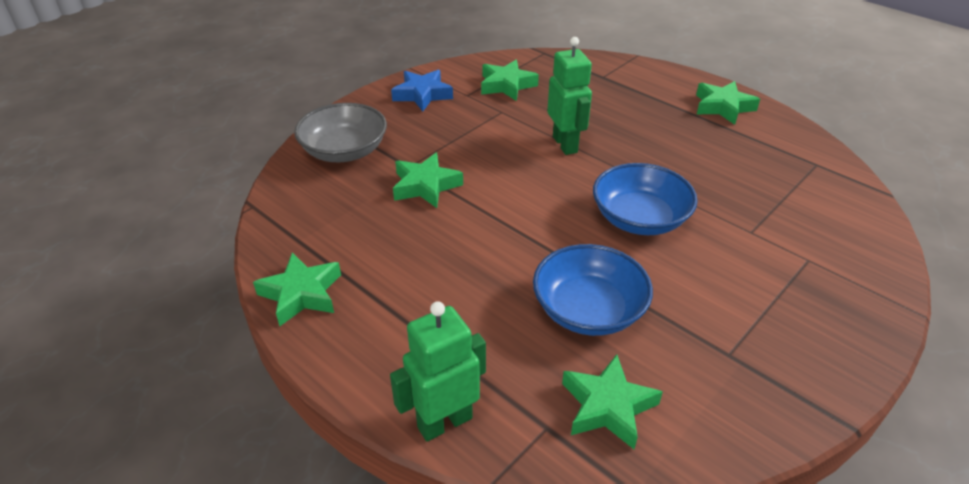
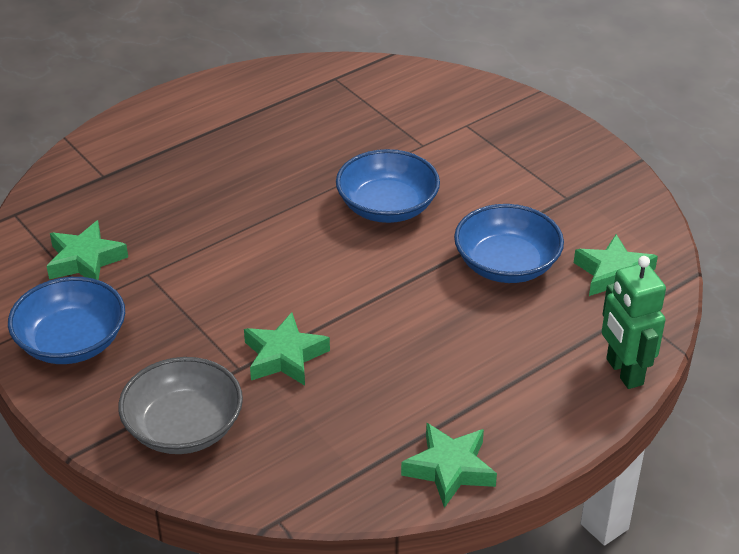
camera: 80 degrees left, 0 degrees up
(422, 95) = (72, 342): blue star -> blue bowl
(565, 144) = (241, 233): green robot -> none
(723, 107) = (212, 105): green star -> none

